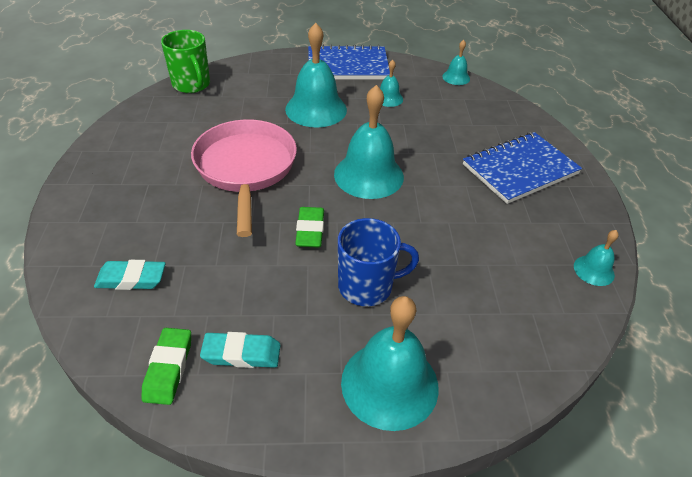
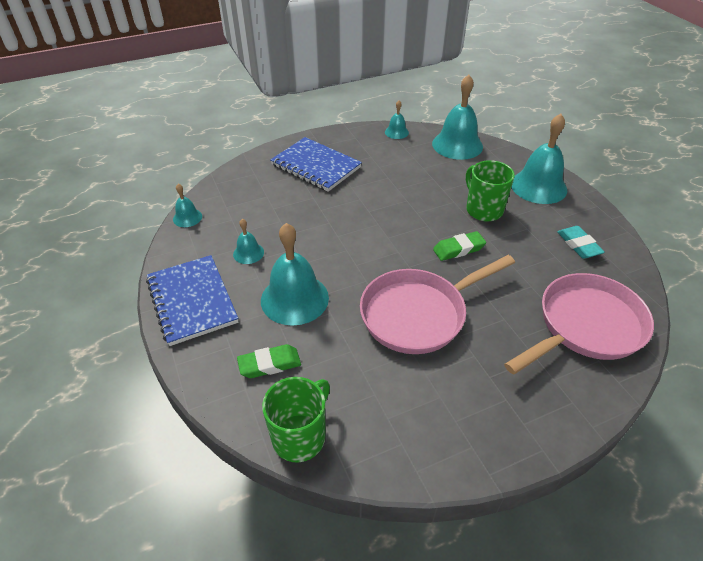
camera: 110 degrees left, 0 degrees up
(131, 279) = (585, 326): turquoise eraser -> pink pan
(168, 368) = (619, 271): green eraser -> green eraser (269, 364)
(367, 286) = (483, 210): blue mug -> green mug
(368, 175) = (374, 236): turquoise bell -> turquoise bell (457, 145)

